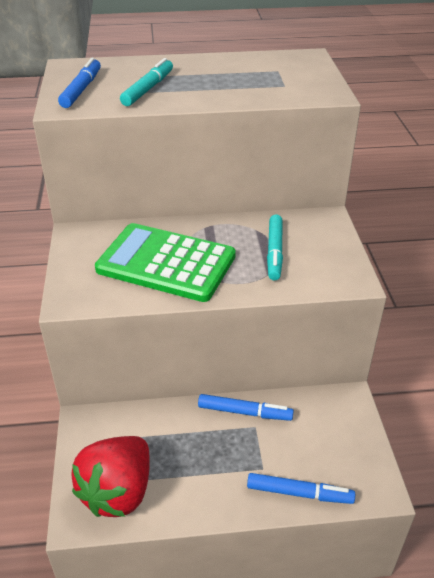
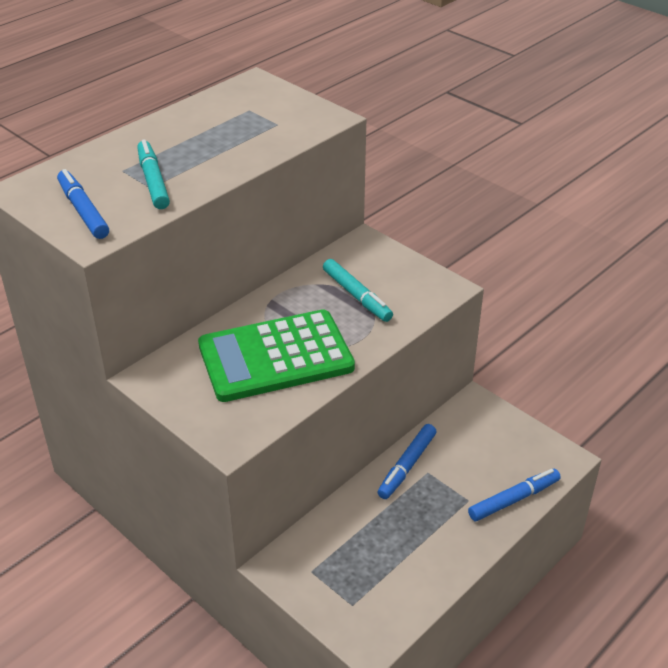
camera: 40 degrees left, 0 degrees up
(118, 491) = (377, 598): red strawberry -> none
(244, 412) = (407, 466): blue marker -> blue marker turned 150 degrees clockwise

